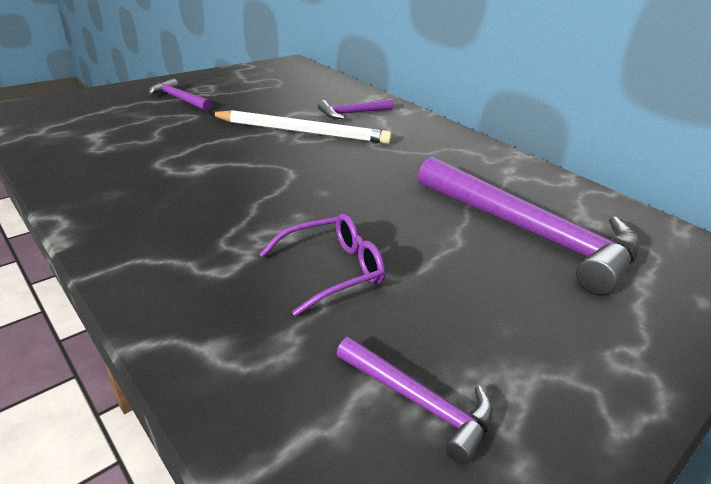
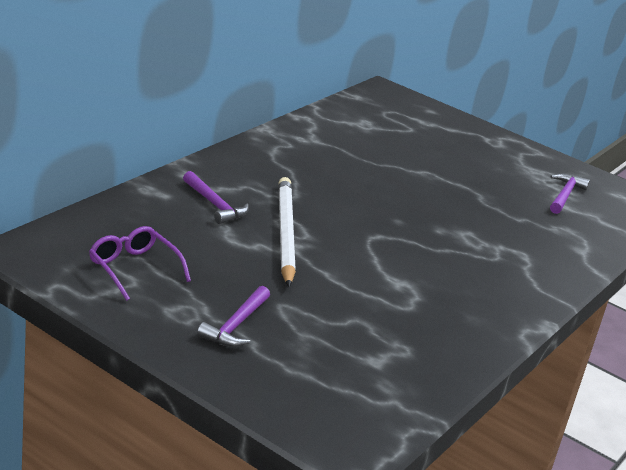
camera: 105 degrees left, 5 degrees down
(333, 270) = (491, 216): purple glasses -> purple glasses (133, 268)
(530, 233) = (396, 146): purple hammer -> none

